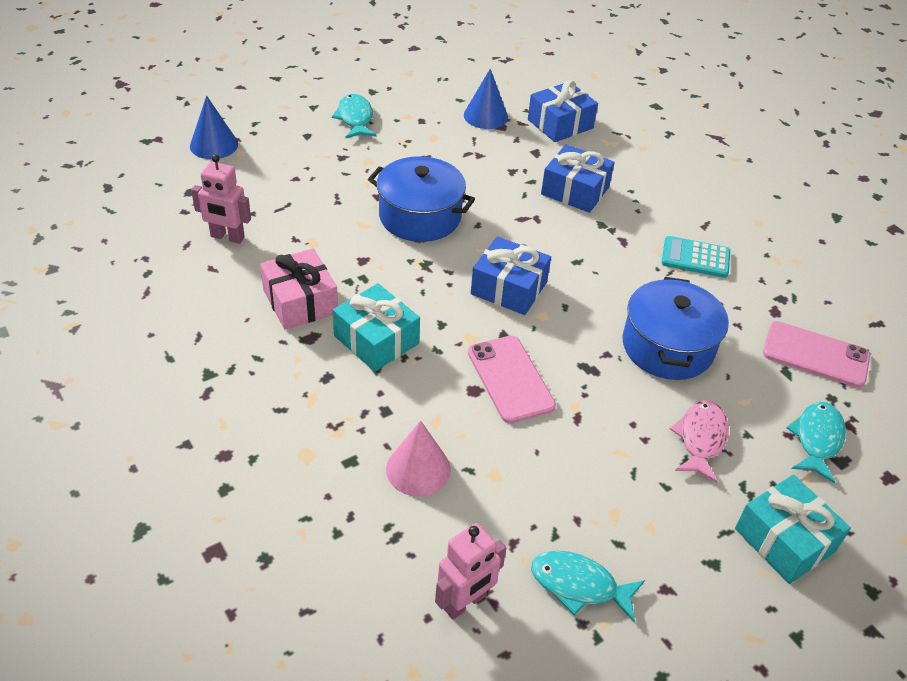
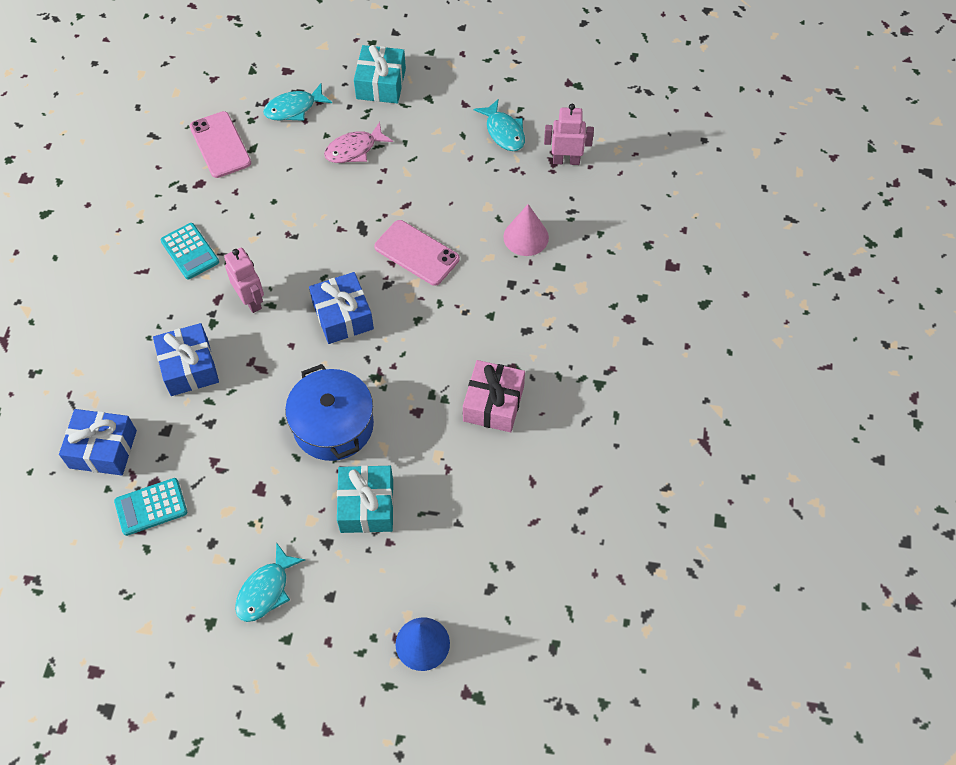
camera: 135 degrees left, 15 degrees up
(227, 237) = (497, 507): pink robot -> pink robot (251, 300)
(376, 340) = (470, 336): turquoise gift -> turquoise gift (367, 505)
(485, 116) = (151, 507): blue cone -> turquoise calculator
(510, 379) = (417, 253): pink phone -> pink phone turned 75 degrees counterclockwise
(667, 346) = (298, 208): blue pot -> none

